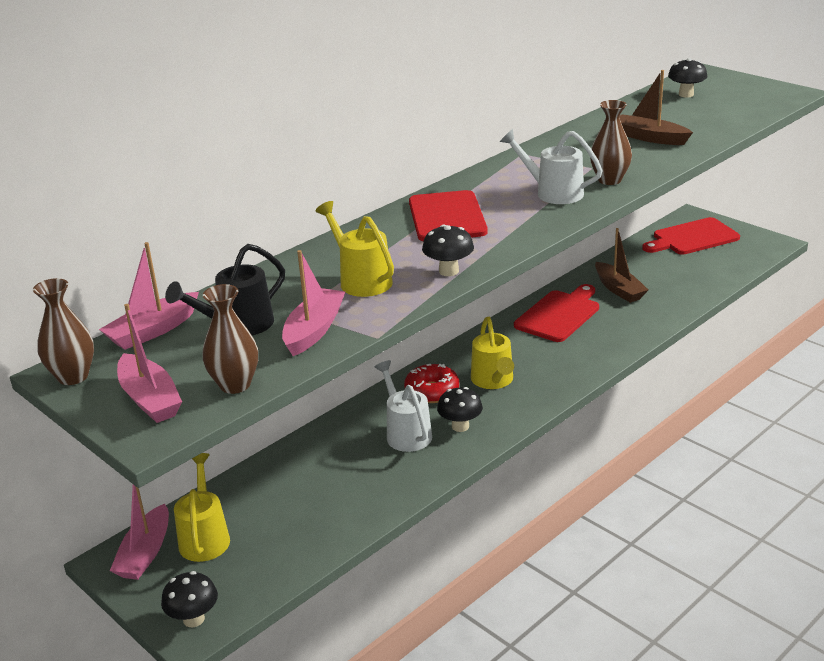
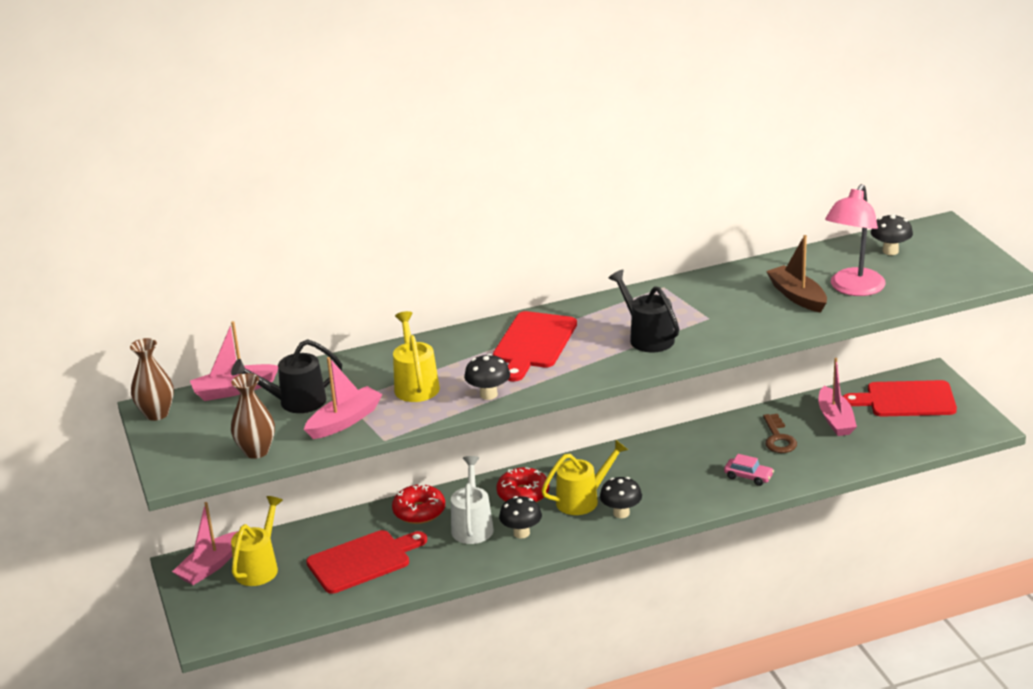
camera: 25 degrees right, 0 degrees up
(150, 399) = (193, 446): pink boat -> pink boat (835, 420)
(194, 619) = (213, 627): black mushroom -> black mushroom (621, 513)
(340, 434) = (419, 511): none -> red donut
(493, 381) = (583, 499): yellow watering can -> yellow watering can turned 135 degrees counterclockwise
(552, 193) = (647, 337): white watering can -> black watering can
(559, 315) = (697, 450): red cutting board -> red cutting board (363, 561)
(609, 180) = (710, 336): brown vase -> none
(619, 289) = (778, 438): brown boat -> brown key
(623, 325) = (748, 476): none -> pink car
(689, 124) = (853, 289): none -> pink lamp

